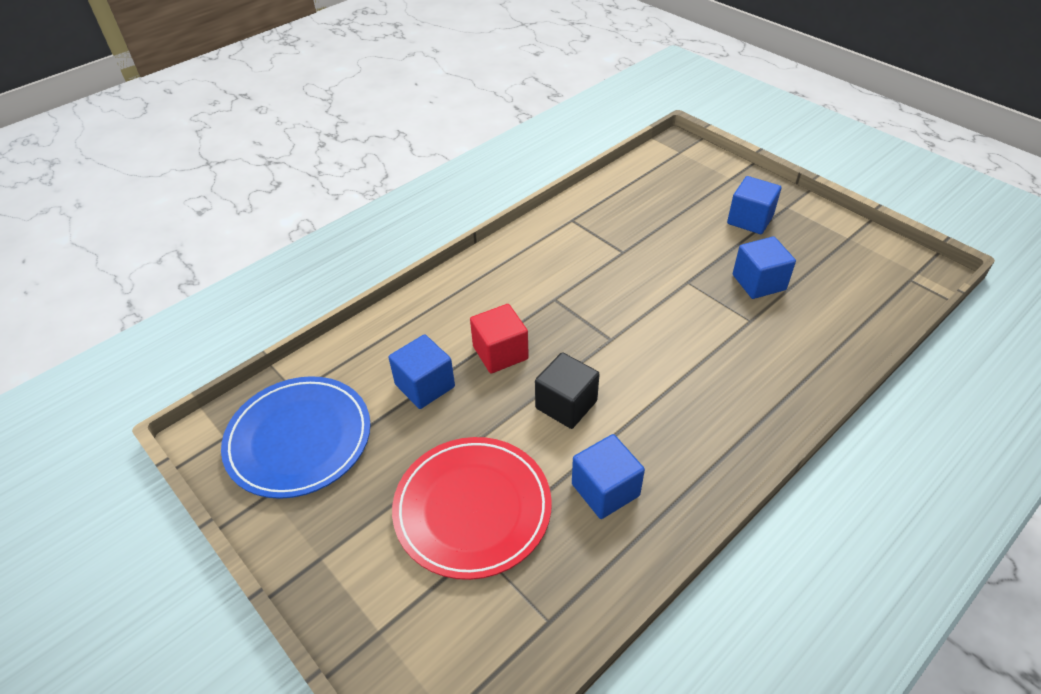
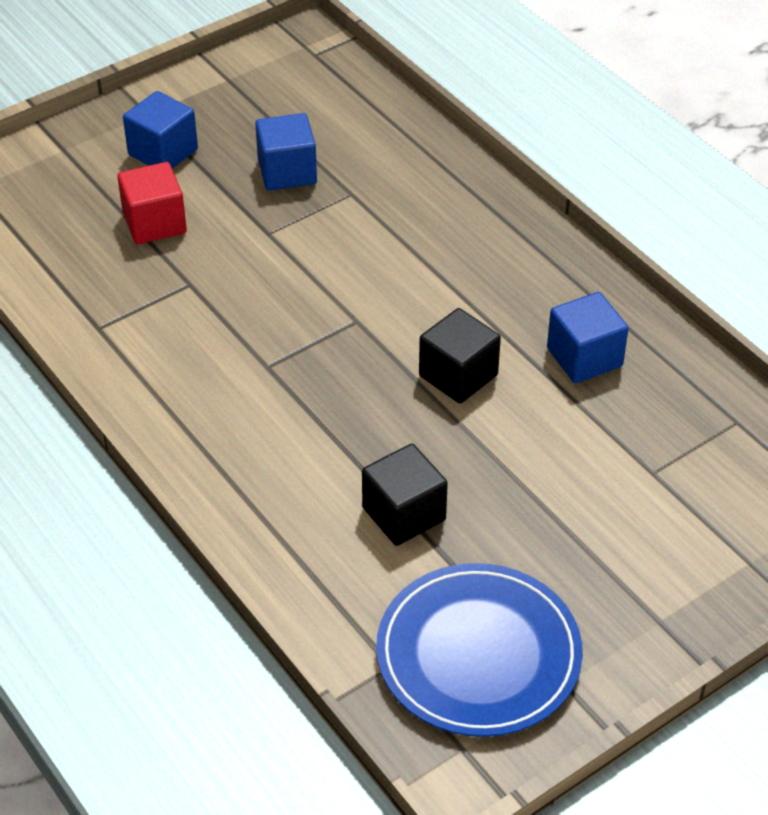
camera: 85 degrees left, 0 degrees up
(425, 385) = (404, 514): blue cube -> black cube
(472, 509) = (601, 474): red plate -> none
(500, 353) = (358, 431): red cube -> red cube (154, 223)

